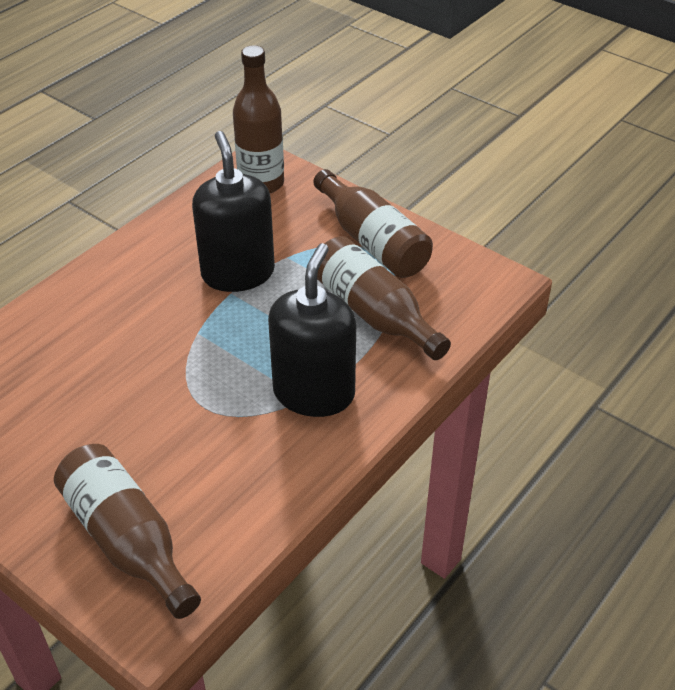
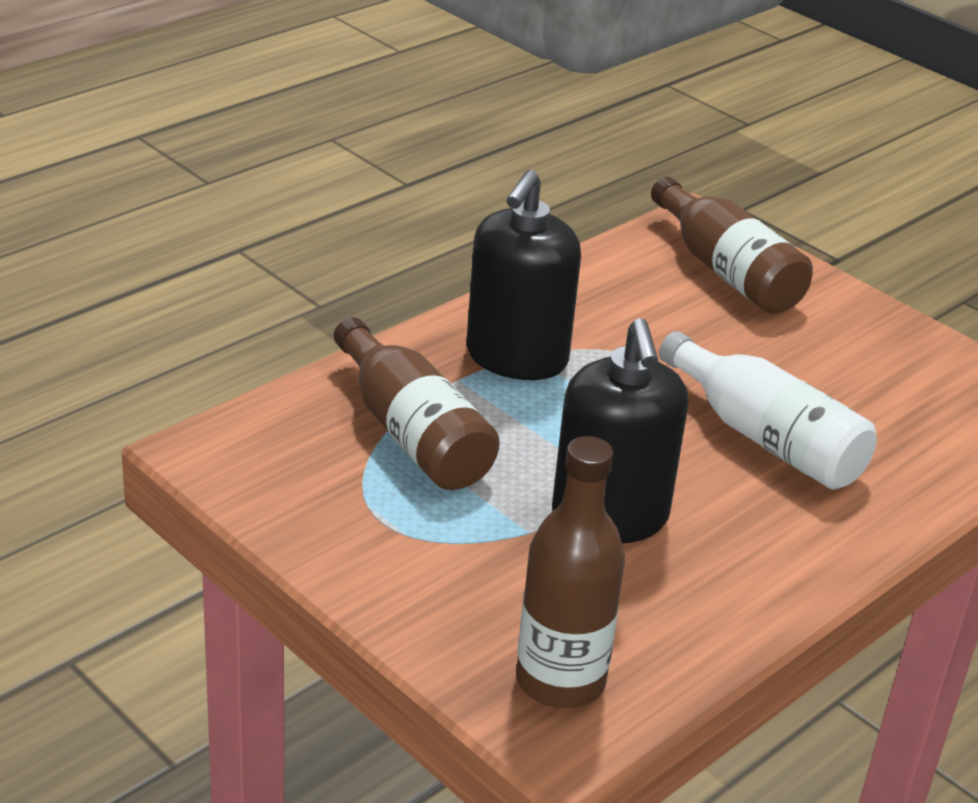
camera: 175 degrees left, 10 degrees down
(127, 349) = (765, 438): none -> white bottle
(372, 241) = (380, 537): brown bottle -> none

